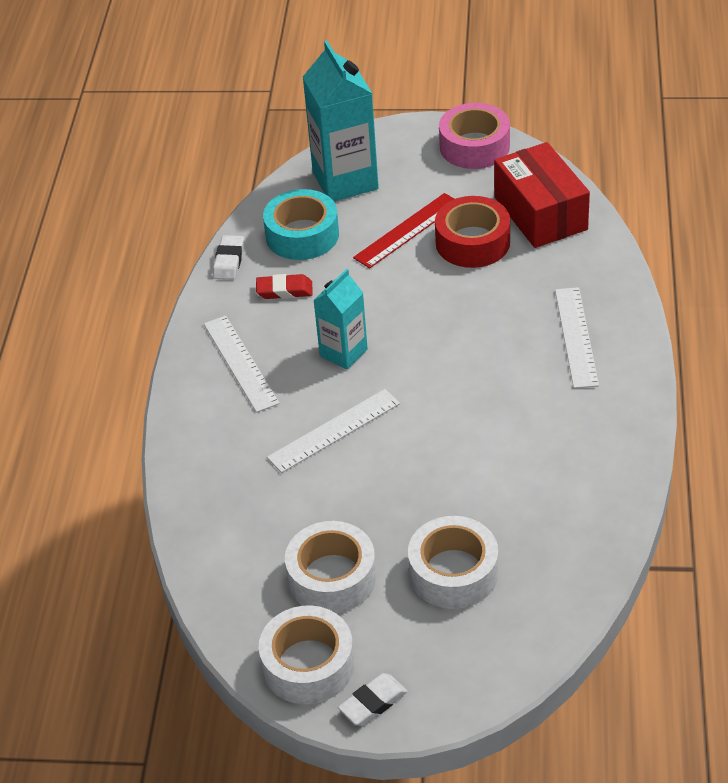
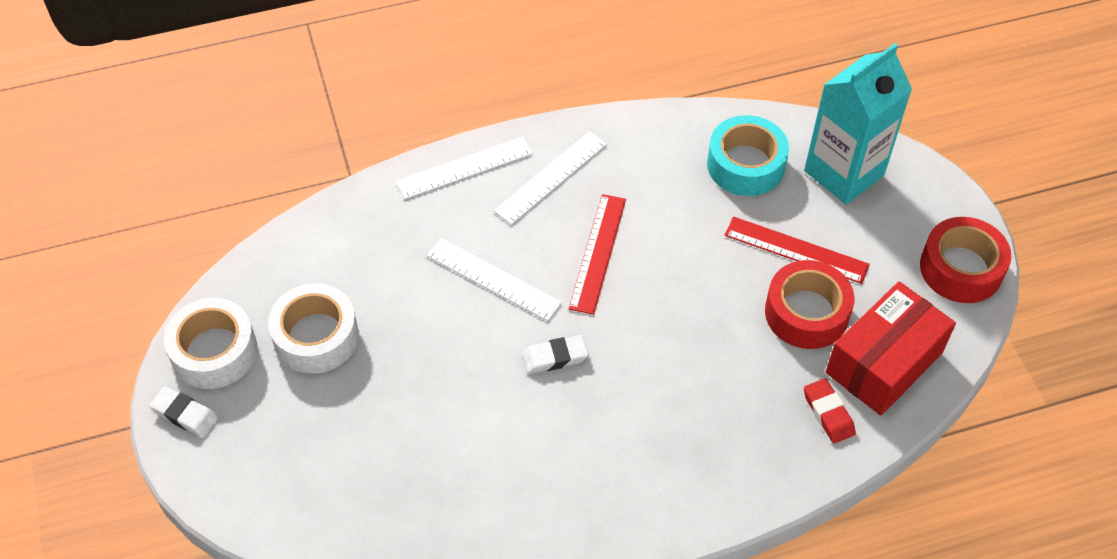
camera: 65 degrees right, 10 degrees up
(229, 261) = (681, 120): white eraser -> white eraser (555, 357)
(284, 290) = (661, 177): red eraser -> red eraser (828, 413)
(343, 353) = (597, 253): turquoise carton -> red ruler
(453, 572) = (350, 432): white tape -> none
(474, 146) = (961, 268): pink tape -> red tape
(576, 337) = (706, 450): white ruler -> white ruler (464, 168)

